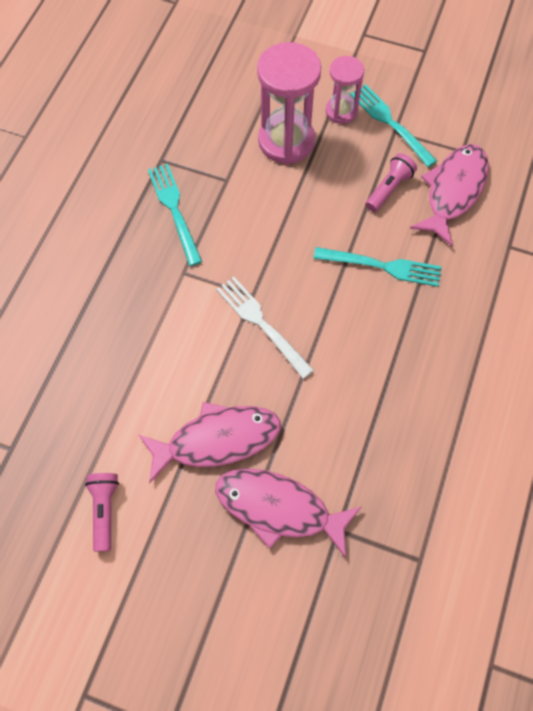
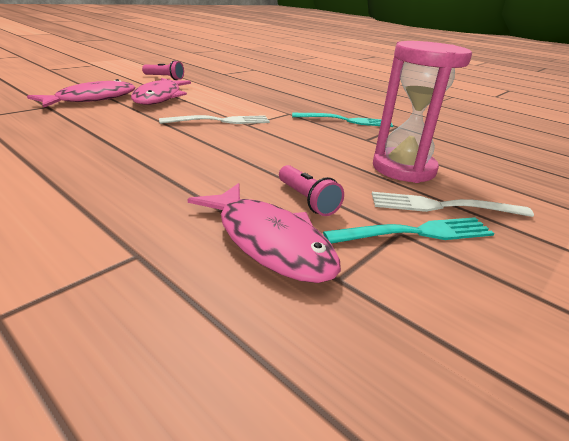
camera: 110 degrees right, 35 degrees down
(341, 111) = (443, 206): pink hourglass -> white fork
(382, 266) = (214, 169): turquoise fork -> none

